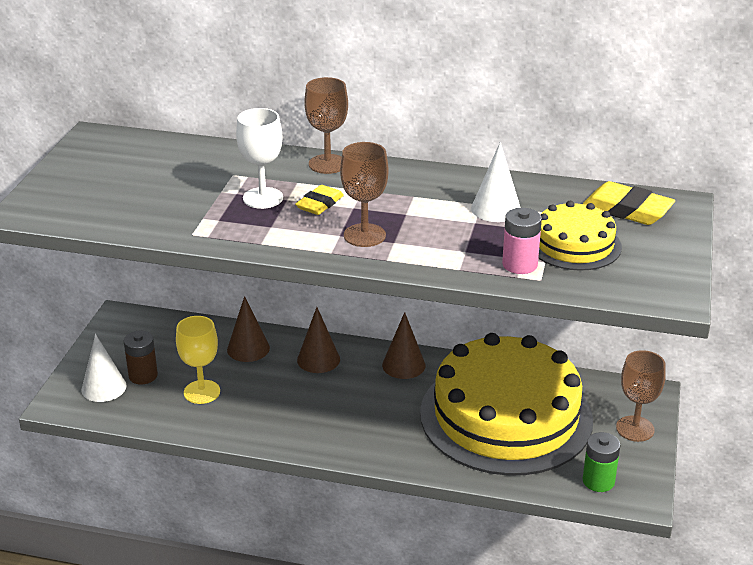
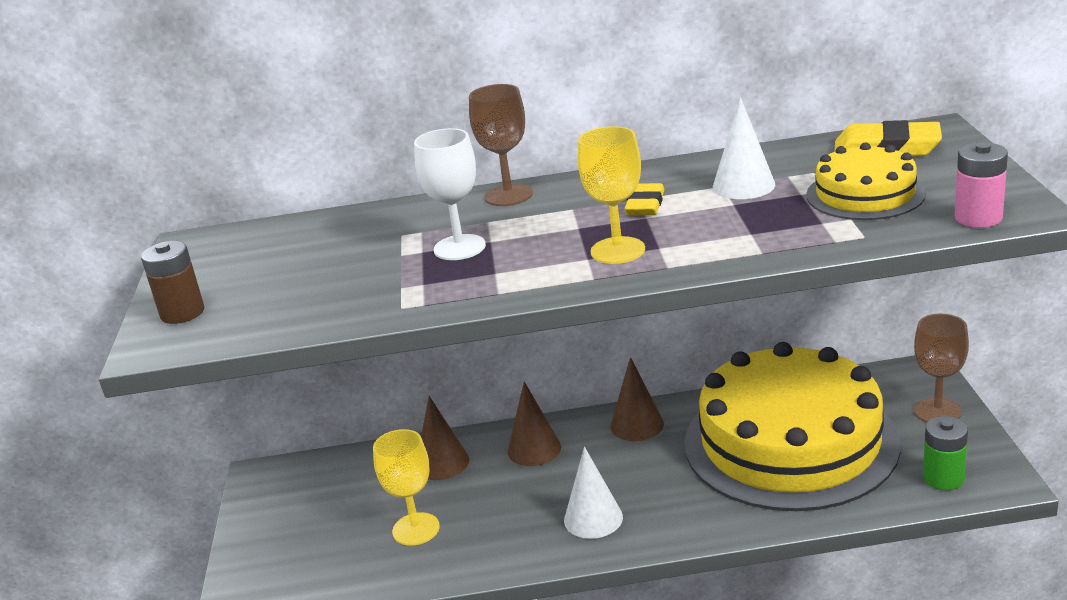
camera: 15 degrees left, 5 degrees down
(104, 387) = (286, 563): white cone -> white cone (593, 518)
(143, 375) = (329, 534): brown battery -> brown battery (182, 313)
(319, 204) = (534, 235): yellow eraser -> yellow eraser (645, 205)
(364, 235) = (617, 250): brown goblet -> yellow goblet
(519, 264) = (825, 229): pink battery -> pink battery (978, 218)

